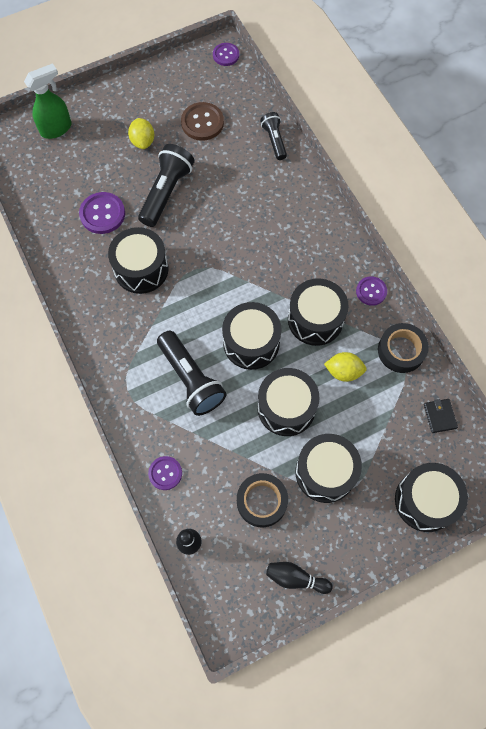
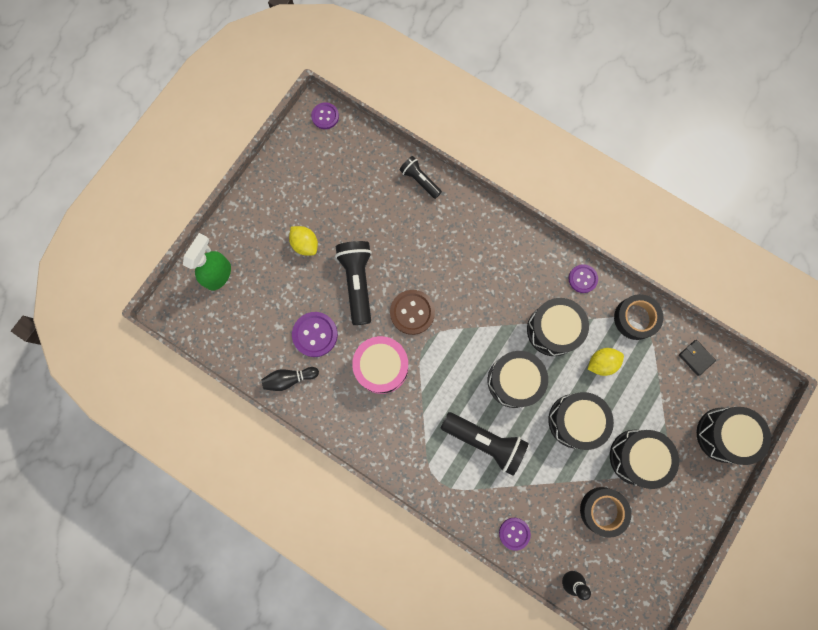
camera: 30 degrees left, 10 degrees up
(141, 269) = (381, 367): black drum -> pink drum
(202, 122) = (346, 196): brown button -> brown button (412, 312)
(295, 578) = (664, 556): black bowling pin -> black bowling pin (289, 379)

